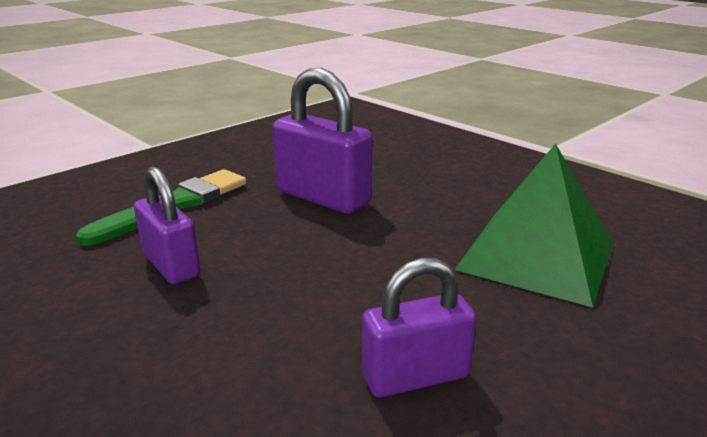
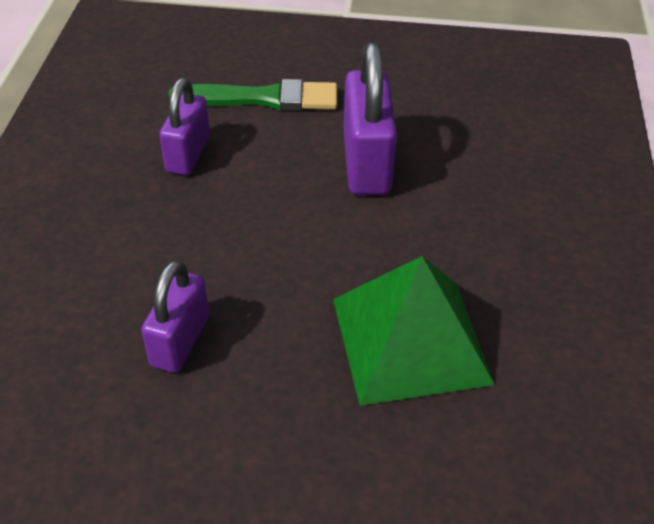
camera: 50 degrees right, 20 degrees up
(415, 376) = (180, 341): purple padlock -> purple padlock turned 75 degrees clockwise

